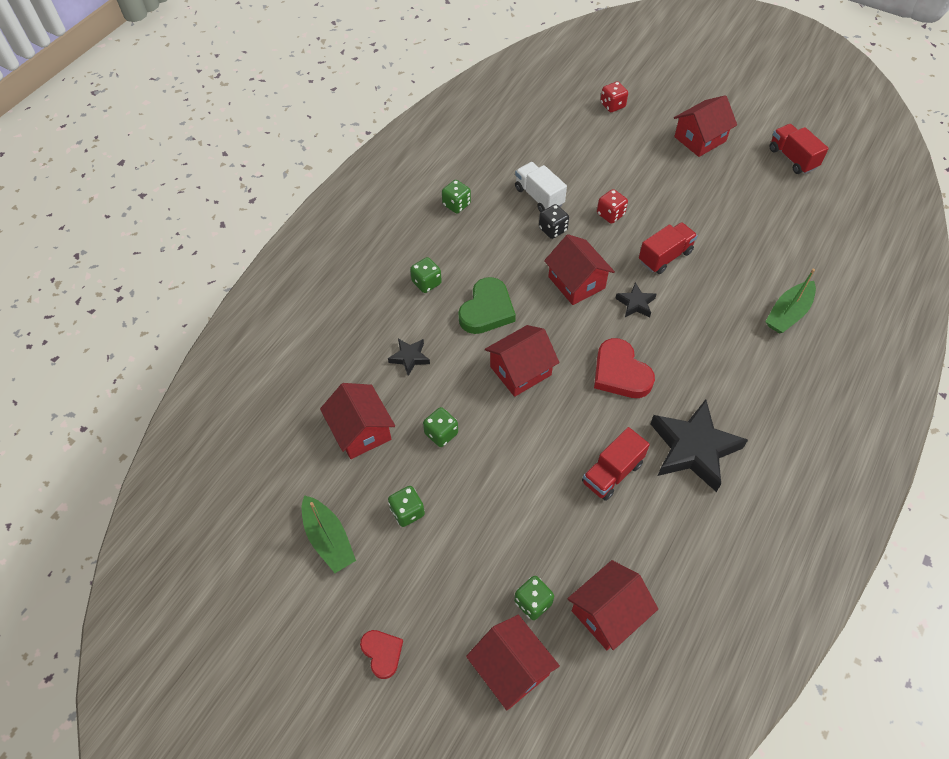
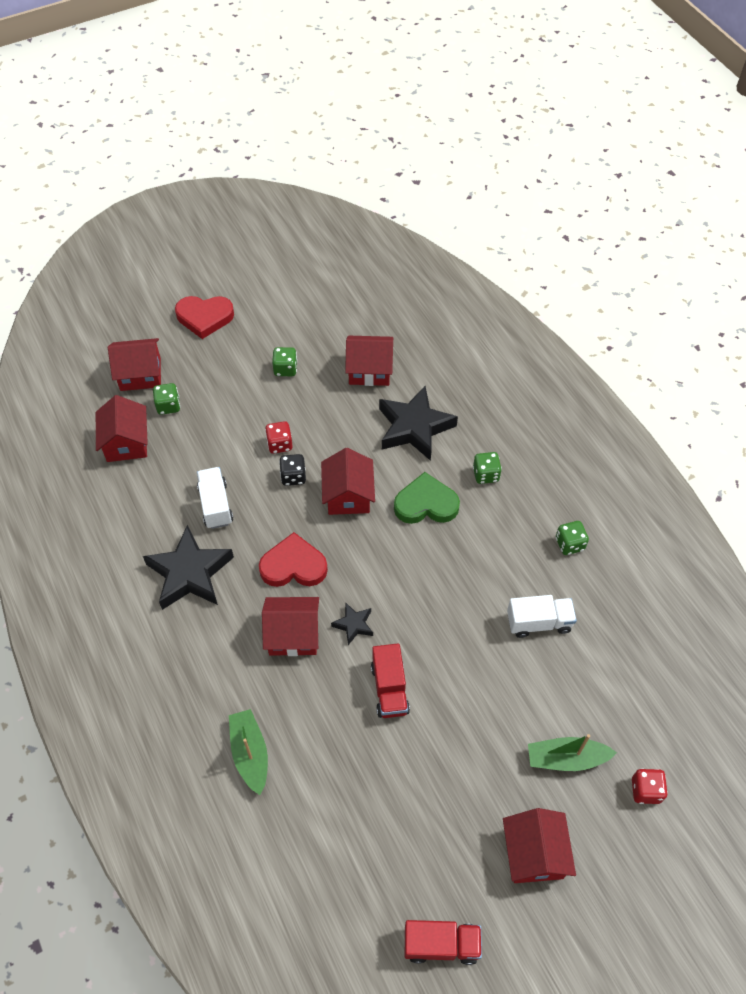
camera: 120 degrees right, 0 degrees up
(329, 539) = (299, 321): green boat -> green boat (566, 758)
(382, 653) = (204, 317): red heart -> red heart, size x1.69
(409, 357) = (414, 427): black star -> black star, size x2.10
(441, 433) = (331, 416): green dice -> none
(487, 310) = (426, 504): green heart -> green heart turned 120 degrees clockwise
(552, 229) = (487, 609): black dice -> black dice (293, 476)
(576, 282) = (410, 591): red house -> red house (293, 634)
(610, 214) = (475, 674): red dice -> red dice (279, 444)
(612, 473) = (215, 505): red truck -> white truck

